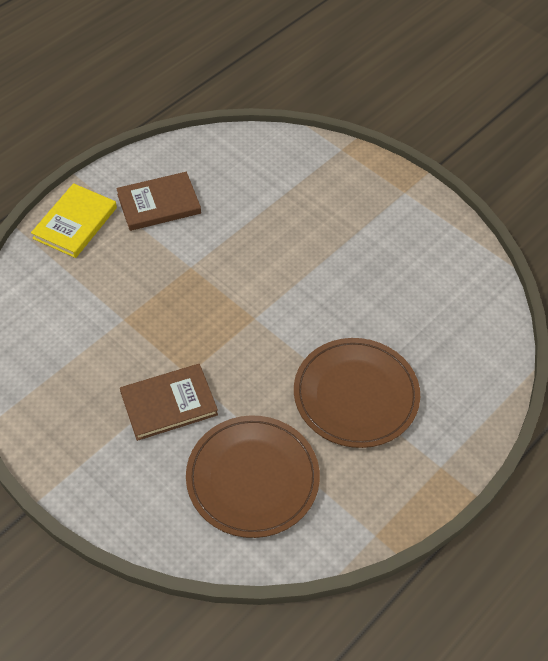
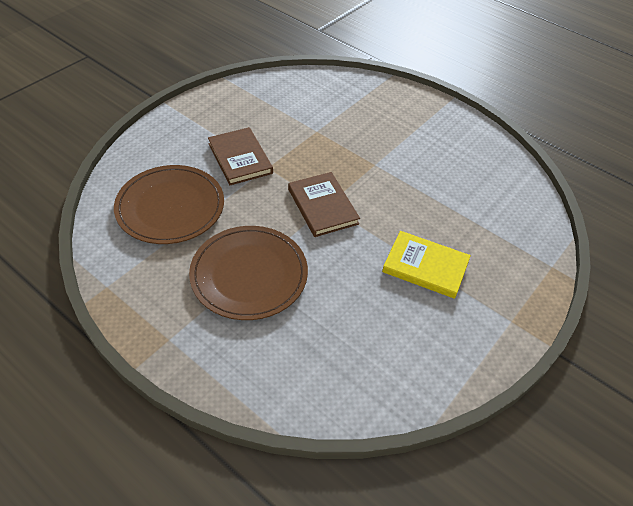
camera: 85 degrees right, 5 degrees down
(75, 223) = (404, 101): yellow book -> yellow book (425, 266)
(159, 204) = (437, 143): brown book -> brown book (322, 206)

